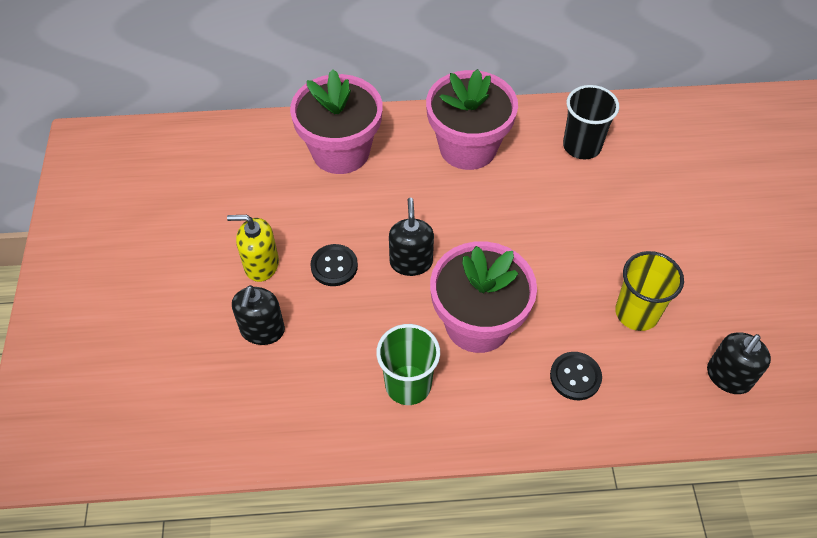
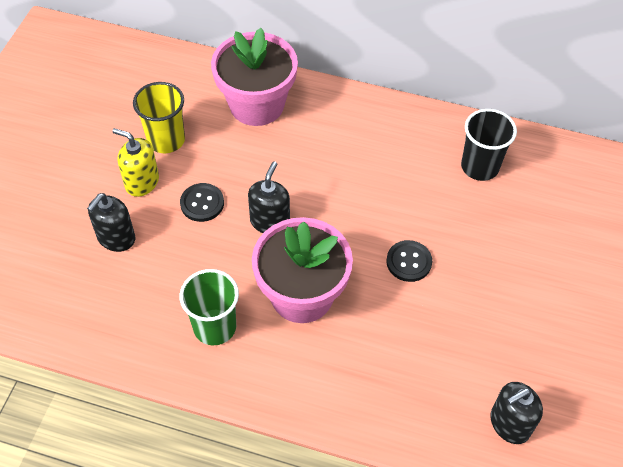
camera: 20 degrees right, 0 degrees up
(468, 147) = (372, 135): pink flower pot -> none
(575, 377) = (365, 372): black button -> black button (409, 262)
(636, 313) = (452, 335): yellow cup -> yellow cup (166, 140)

